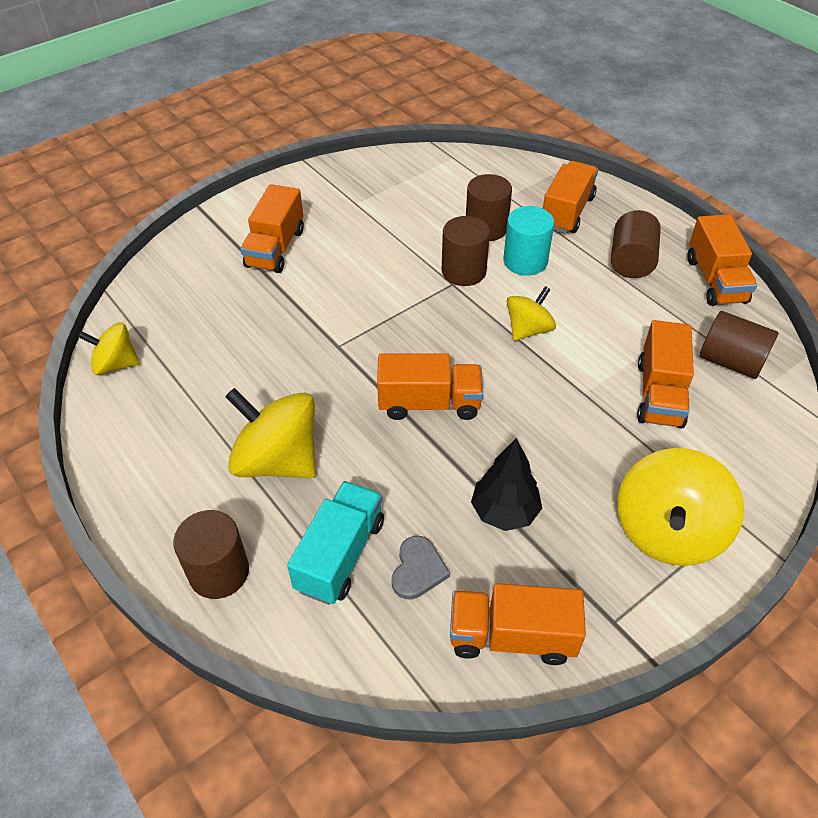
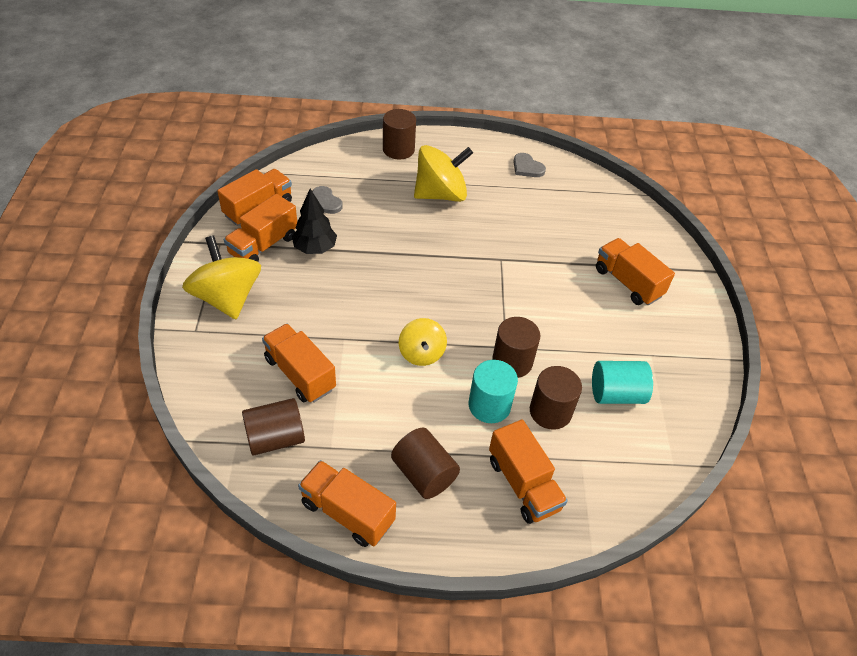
camera: 125 degrees right, 0 degrees up
(116, 364) = (572, 174): yellow spinning top -> none
(139, 410) = (527, 167): none -> grey heart
(340, 555) = (362, 185): turquoise truck -> none
(423, 204) = (616, 394): none -> turquoise cylinder
(429, 403) = (414, 267): orange truck -> orange truck (263, 245)

